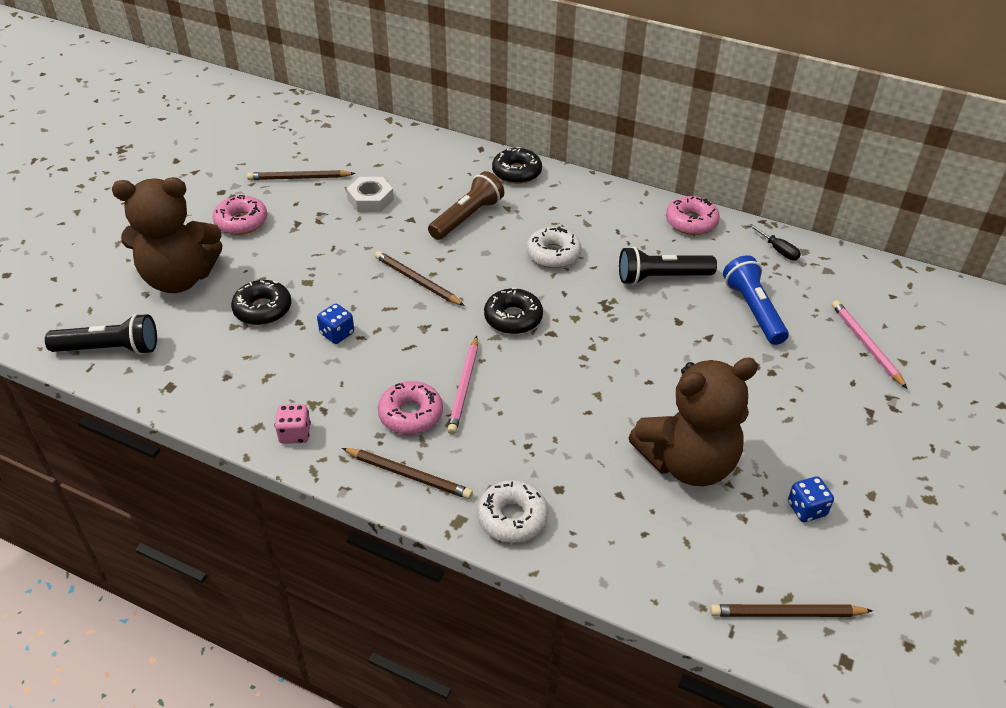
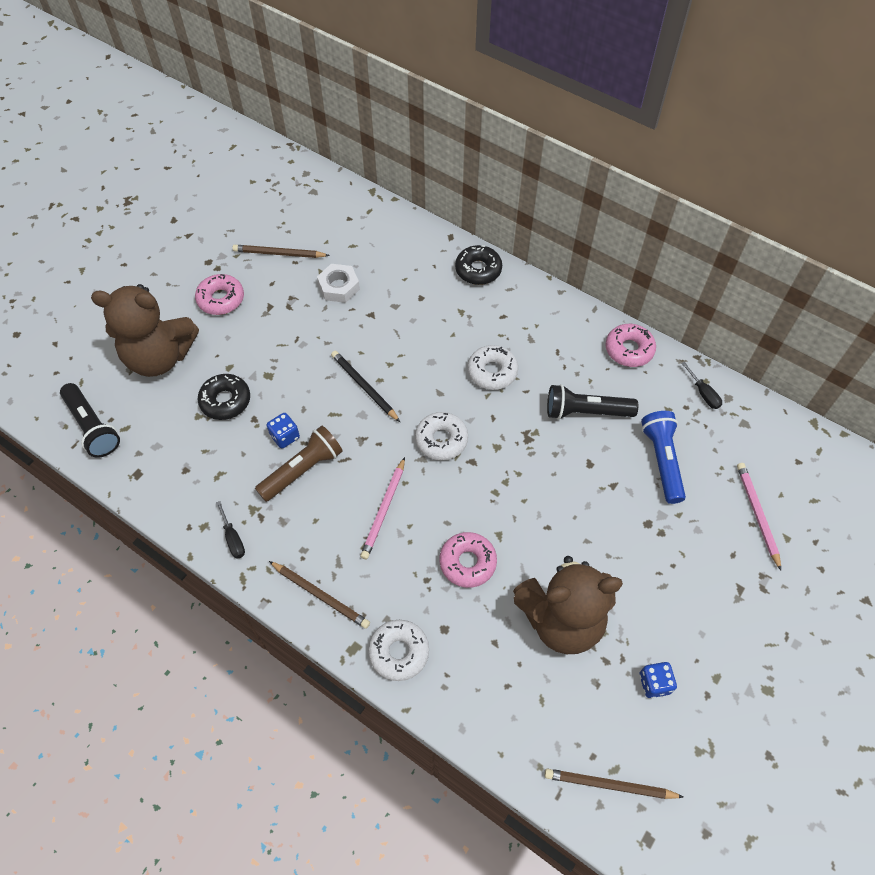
camera: 10 degrees right, 15 degrees up
(109, 349) = (92, 427): black flashlight -> black flashlight turned 45 degrees clockwise
(295, 434) = (233, 538): pink dice -> black screwdriver
(411, 414) = (333, 532): pink donut -> pink donut (467, 562)
(417, 281) = (364, 387): brown pencil -> black pencil
(467, 218) = (422, 319): brown flashlight -> brown flashlight (302, 470)
(513, 318) = (441, 440): black donut -> white donut

